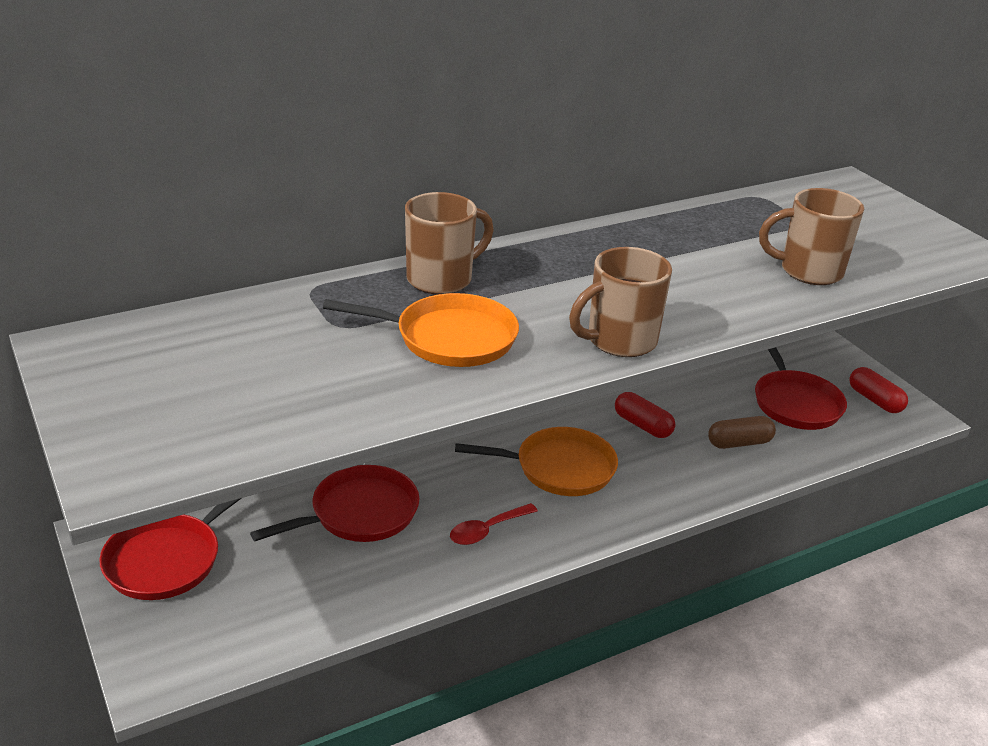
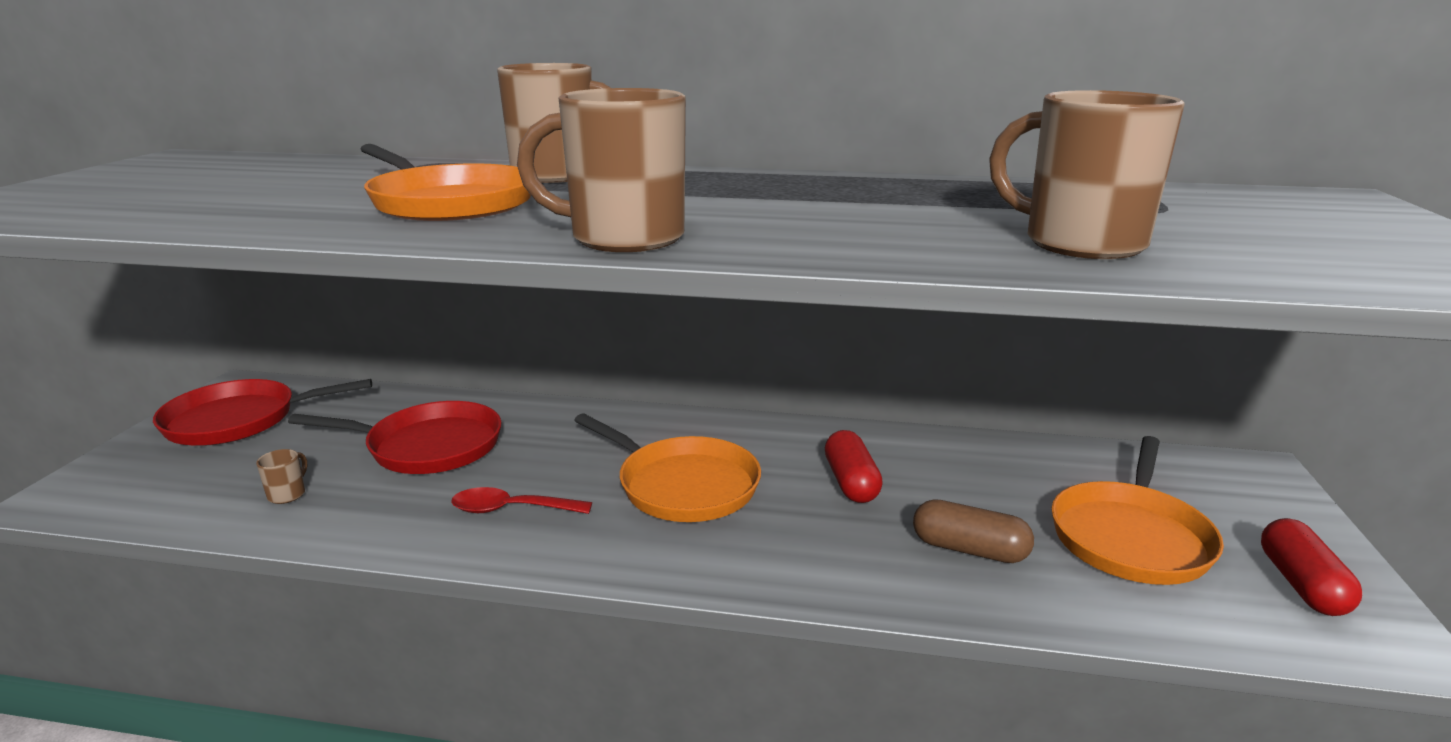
camera: 40 degrees right, 10 degrees down
(325, 591) = (288, 494): none -> brown mug
(795, 403) = (1131, 537): red pan -> orange pan

